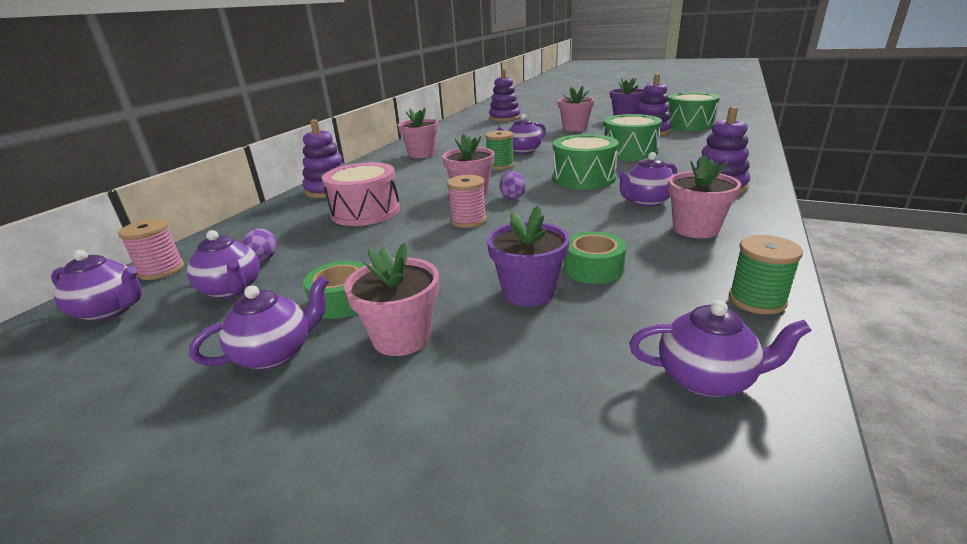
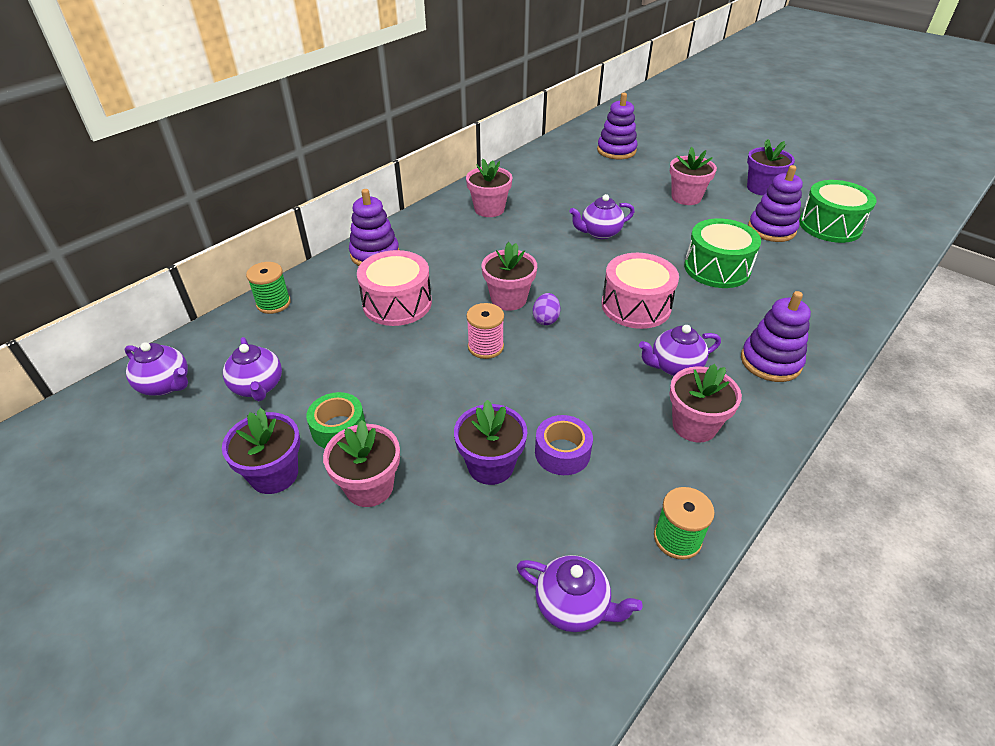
camera: 15 degrees right, 15 degrees up
(161, 270) = (208, 342): pink spool -> none
(263, 260) = (290, 353): purple egg -> none
(275, 353) = (274, 474): purple teapot -> purple flower pot
(500, 165) = (561, 256): green spool -> green spool (273, 303)
(583, 178) = (636, 306): green drum -> pink drum
(593, 268) = (562, 452): green tape -> purple tape

